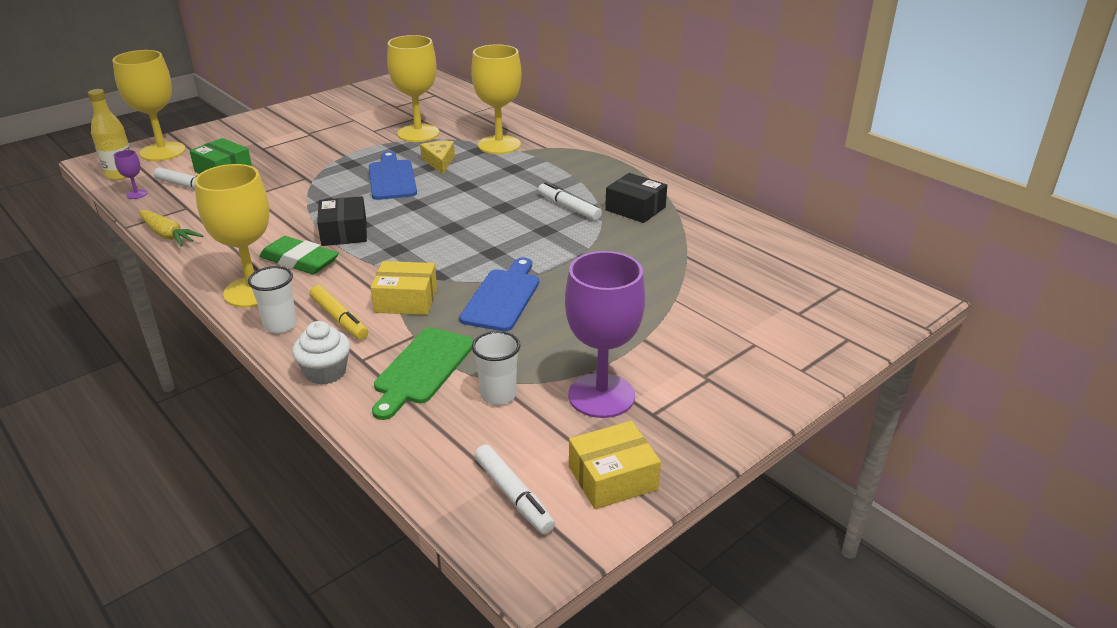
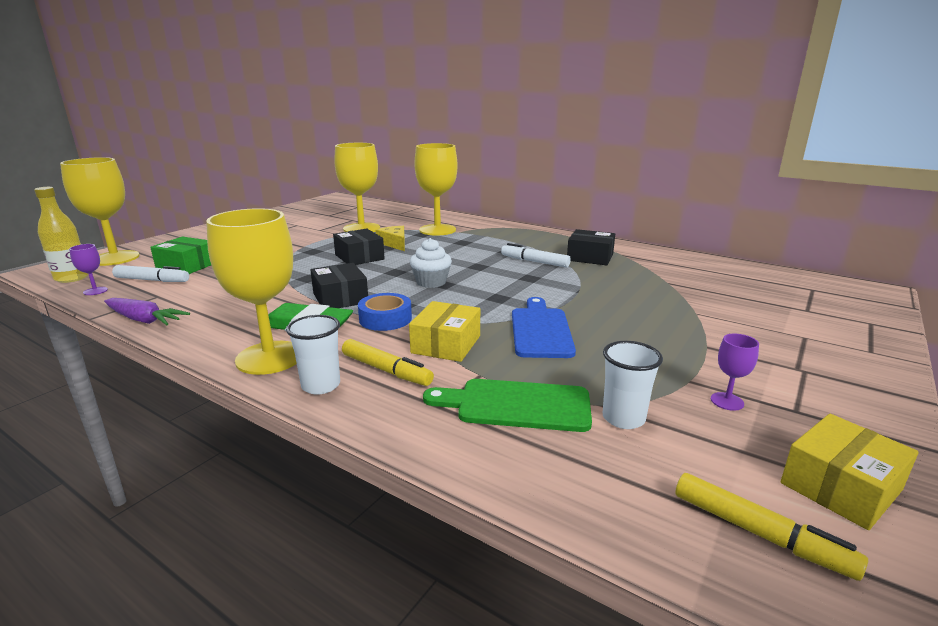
camera: 15 degrees left, 10 degrees down
(168, 235) = (144, 320): yellow carrot -> purple carrot
(326, 372) = (407, 426): white cupcake -> white cupcake (431, 282)
(370, 263) = (385, 319): none -> blue tape
(392, 178) = (359, 257): blue cutting board -> black box
(406, 300) = (446, 344): yellow box -> yellow box turned 60 degrees counterclockwise
(422, 369) = (517, 405): green cutting board -> green cutting board turned 90 degrees clockwise
(513, 495) = (758, 533): white marker -> yellow marker
(601, 395) = (727, 401): purple goblet -> purple goblet, size x0.42

